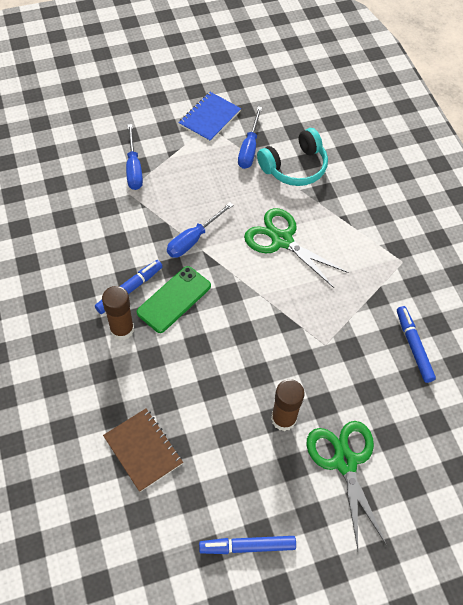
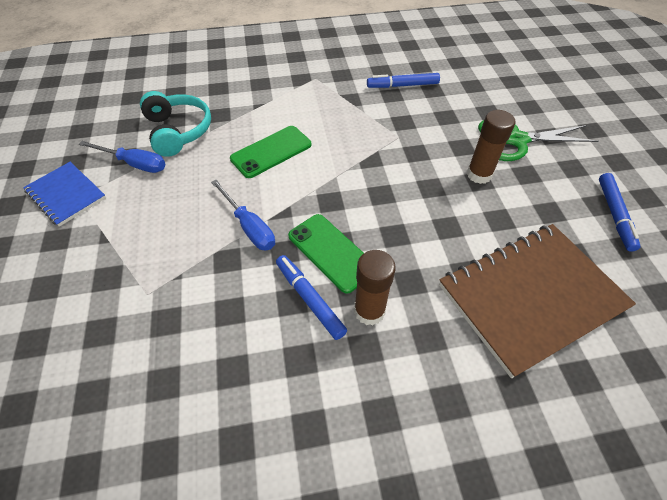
camera: 80 degrees left, 5 degrees down
(134, 168) = (109, 283): blue screwdriver -> none
(143, 450) = (530, 297): brown notebook -> brown notebook, size x1.86
(282, 240) = (271, 152): green scissors -> green phone

